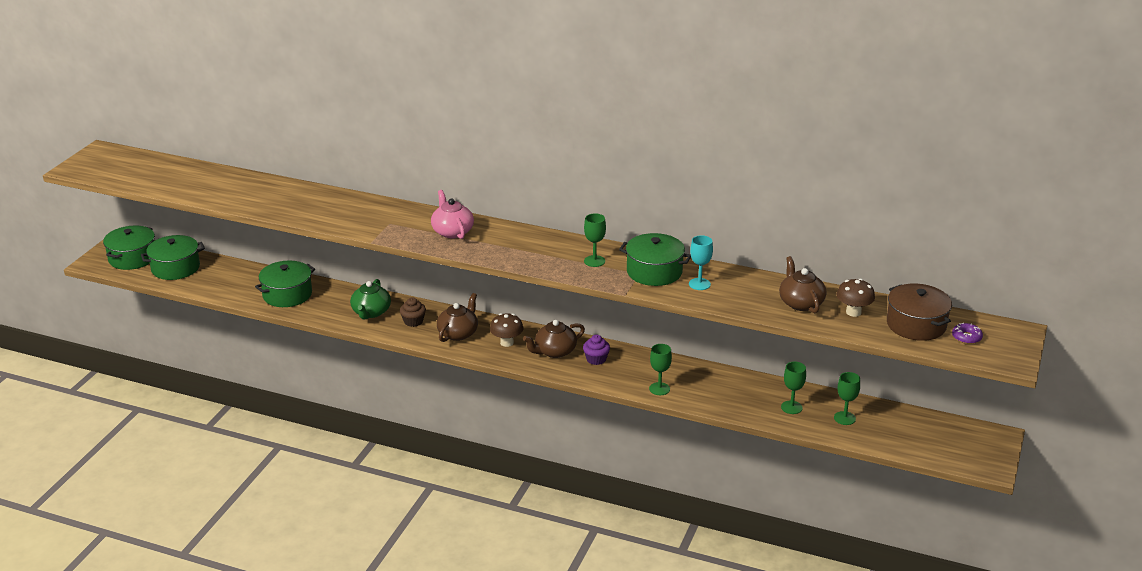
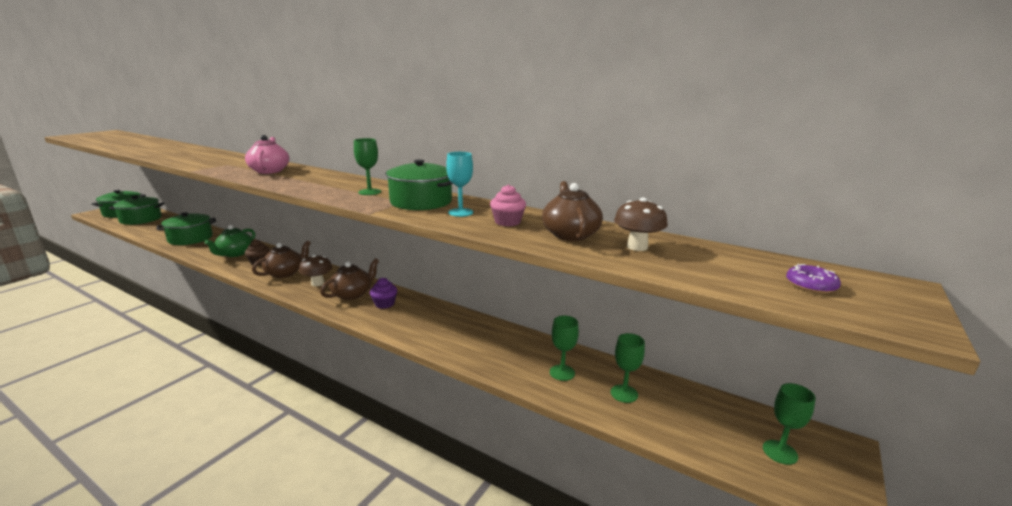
camera: 10 degrees right, 10 degrees down
(554, 351) = (352, 294): brown teapot -> brown teapot turned 150 degrees clockwise
(659, 389) = (425, 336): green goblet -> green goblet (780, 452)
(745, 293) = (507, 222): none -> pink cupcake
(916, 325) = (727, 265): brown pot -> none

